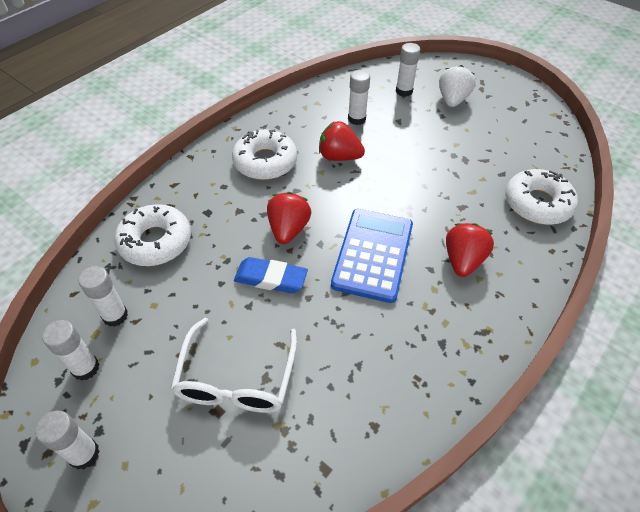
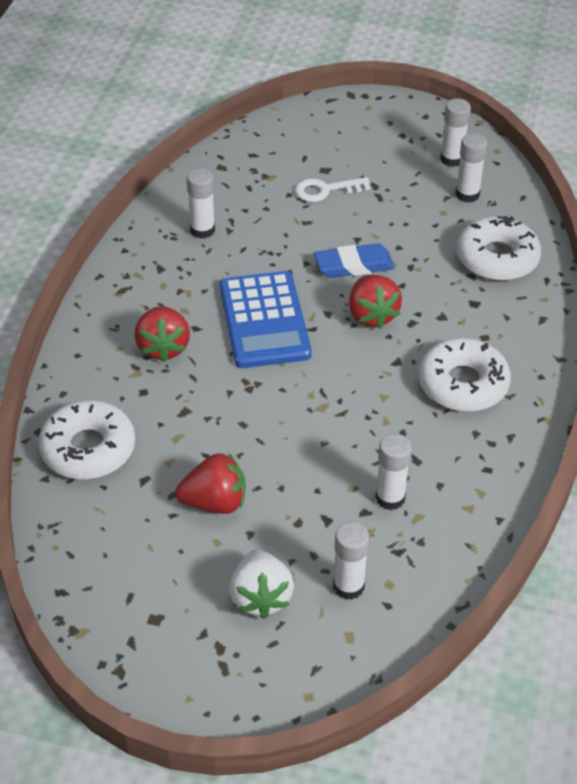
camera: 155 degrees right, 5 degrees down
(84, 454) = (399, 122): white glue stick -> white glue stick (202, 230)
(236, 379) = (325, 190): white glasses -> white key
(339, 157) = (375, 425): red strawberry -> red strawberry (215, 502)

